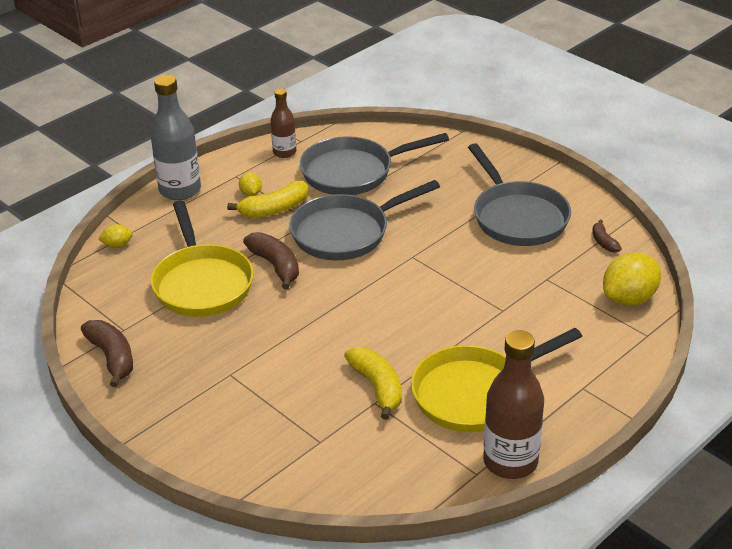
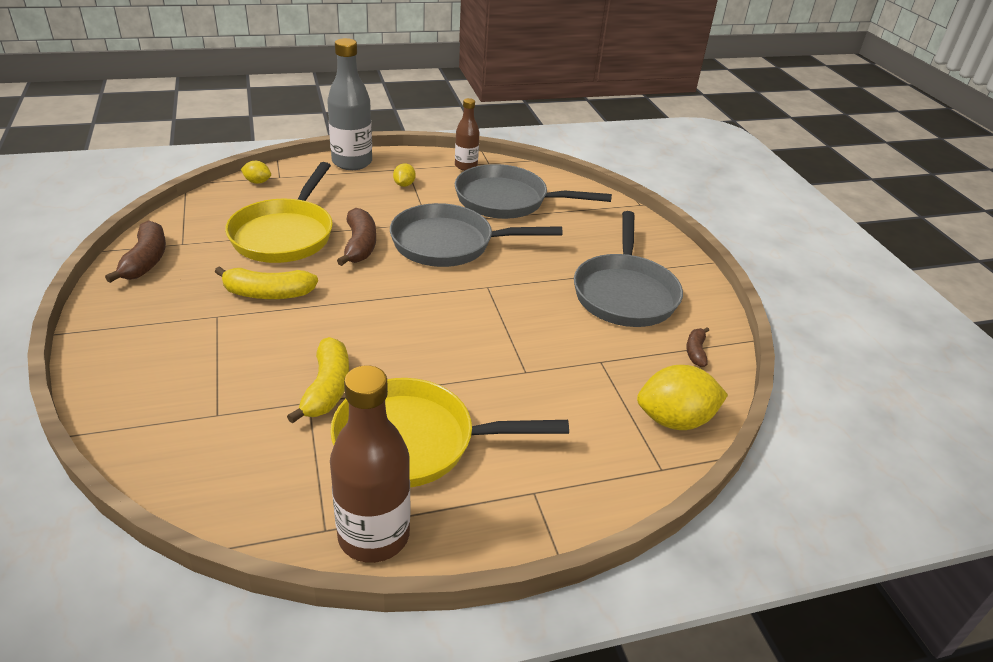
camera: 25 degrees right, 0 degrees up
(274, 209) = (409, 203): yellow banana -> yellow banana (268, 294)

